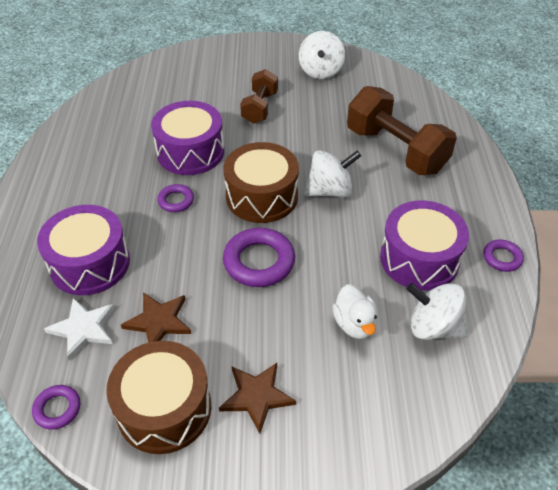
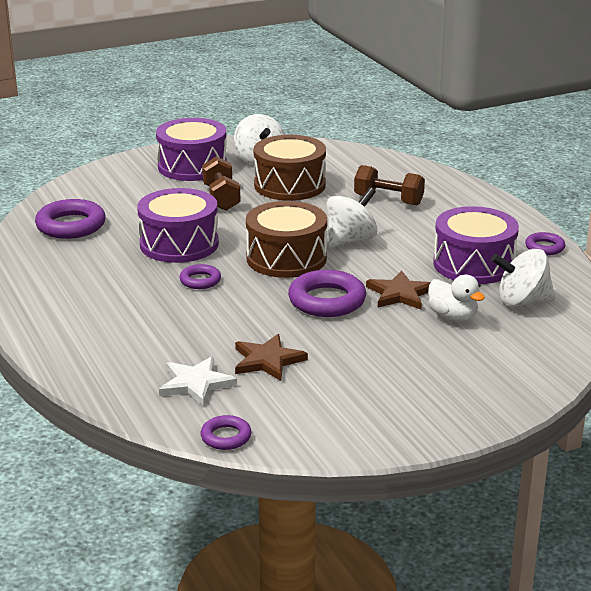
camera: 25 degrees left, 20 degrees down
(90, 263) = (154, 342): purple drum -> purple drum (192, 166)
(128, 106) = (71, 225): none -> purple ring
(164, 408) = (329, 409): brown drum -> brown drum (289, 185)
(256, 396) = (406, 380): brown star -> brown star (400, 294)
(395, 150) = (388, 200): brown dumbbell -> brown dumbbell, size x0.58

